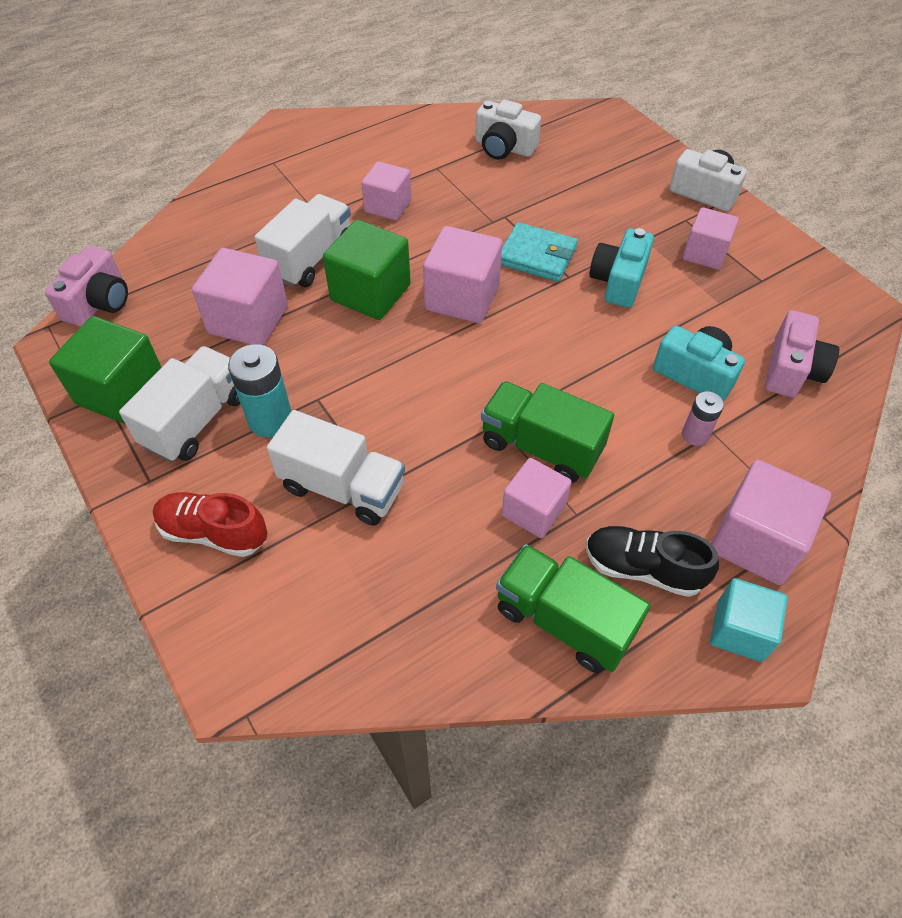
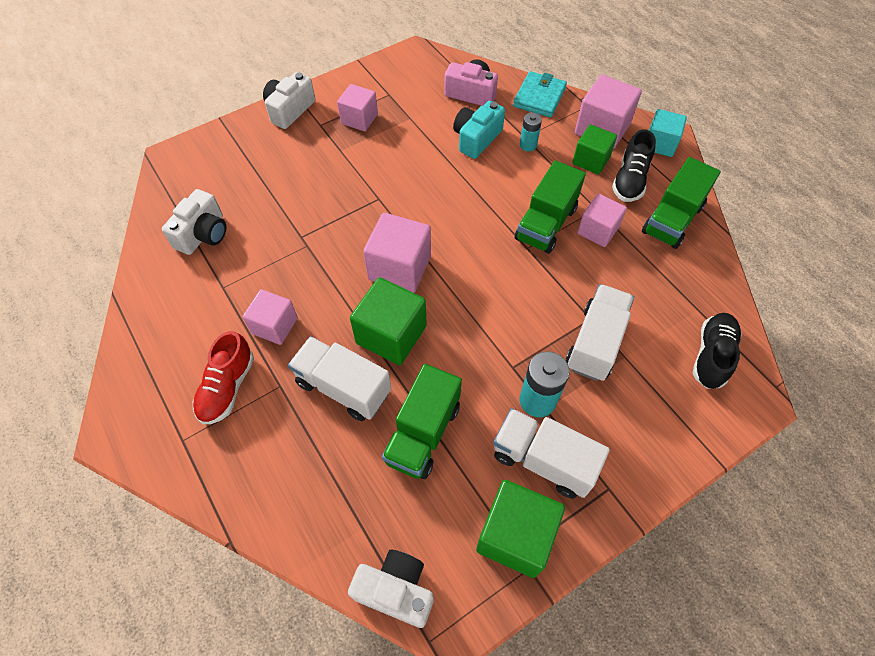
camera: 90 degrees left, 5 degrees up
(99, 302) = (396, 590): pink camera -> white camera
(214, 532) = (648, 428): red shoe -> red shoe (227, 387)
(248, 320) = (423, 433): pink cube -> green truck
(307, 631) = (711, 356): none -> black shoe
(537, 256) = (353, 217): turquoise wallet -> turquoise wallet (539, 97)
(618, 281) = (386, 169): turquoise camera -> none
(678, 517) = (591, 160): none -> green cube
(695, 435) = (528, 145): pink battery -> turquoise battery

